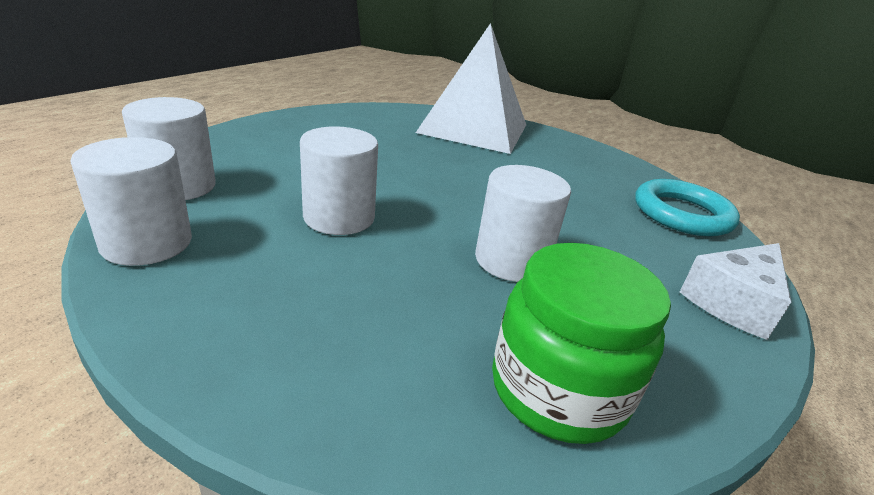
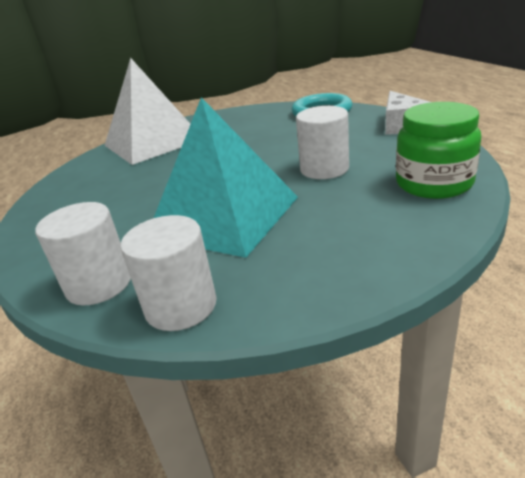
camera: 45 degrees left, 0 degrees up
(339, 217) = (224, 216): white cylinder -> turquoise pyramid

